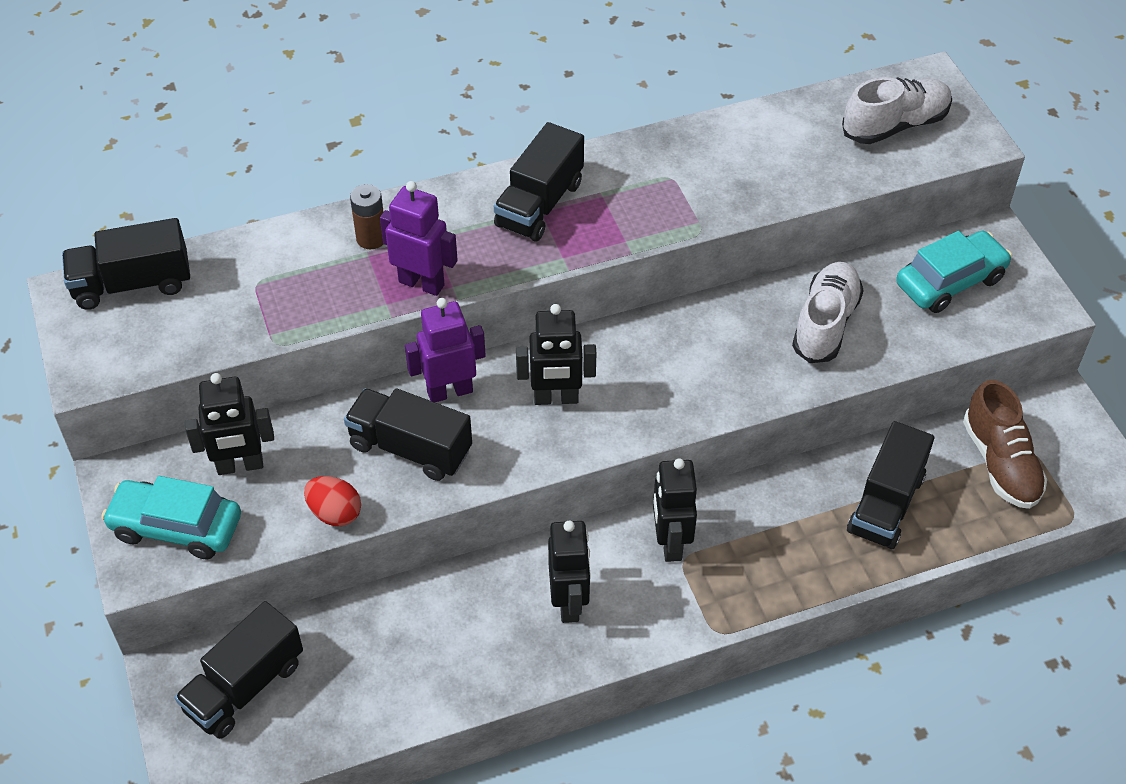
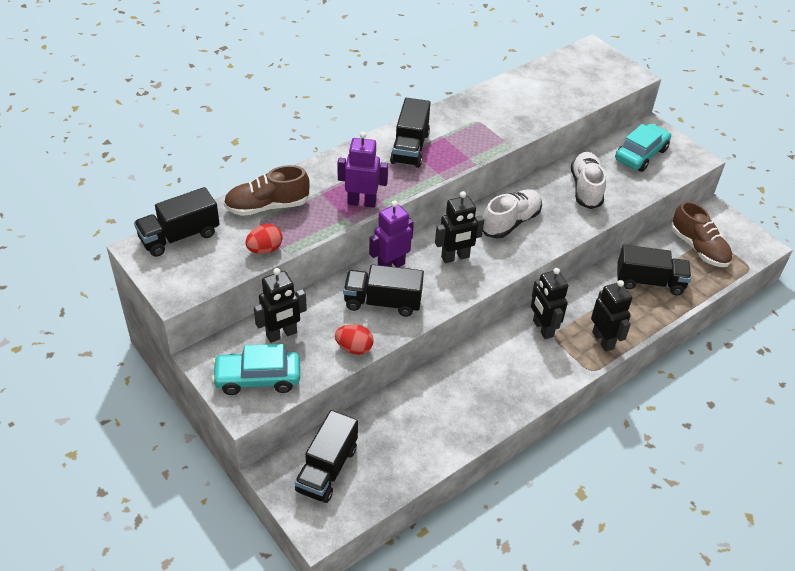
camera: 20 degrees left, 5 degrees down
(243, 331) = (265, 249): none -> red egg
(278, 261) = (267, 206): none -> brown shoe
(371, 238) = (318, 184): brown battery -> none
(569, 603) = (501, 374): black robot -> black robot (603, 340)
(885, 504) = (649, 282): black truck -> black truck turned 90 degrees counterclockwise
(895, 125) = (586, 74): white shoe -> white shoe (511, 222)

